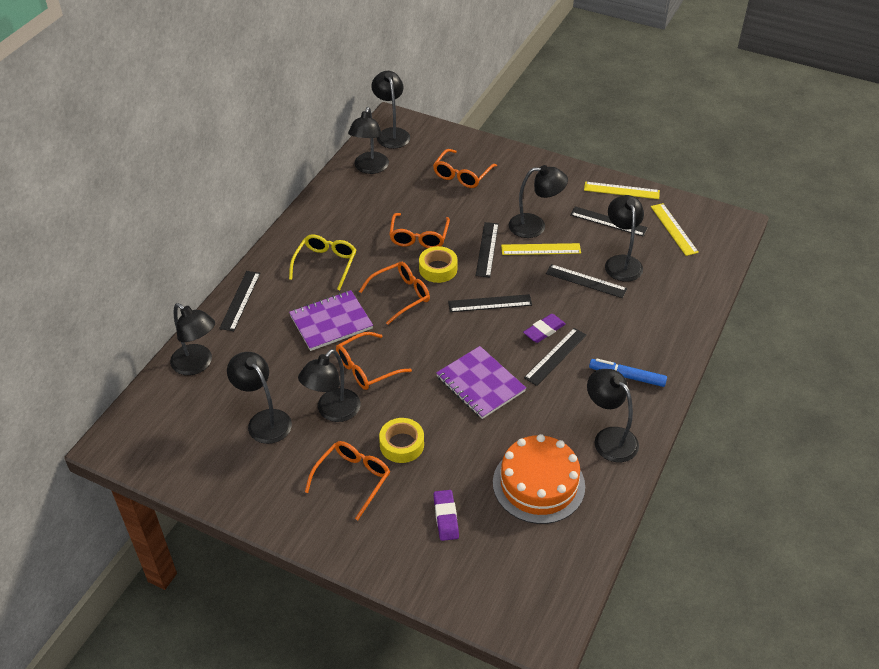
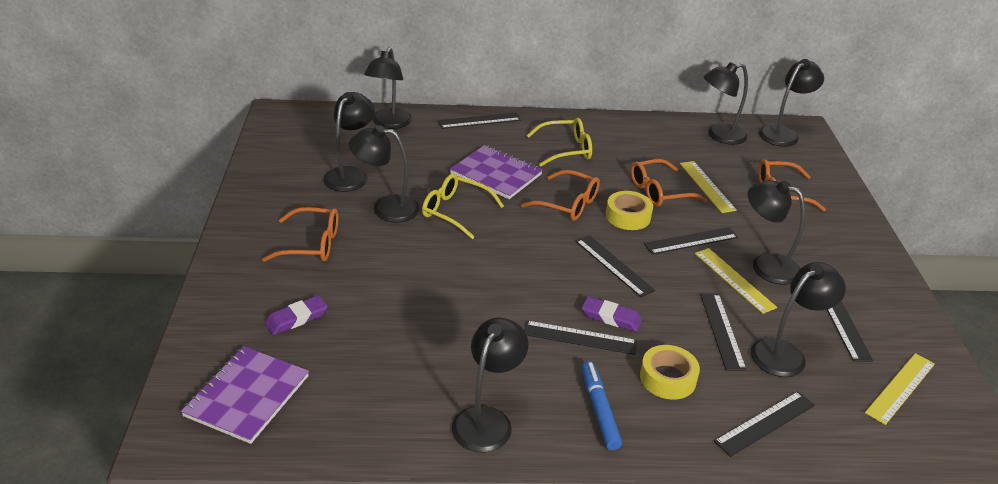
camera: 60 degrees right, 10 degrees down
(366, 368) = (455, 211): orange glasses -> yellow glasses
(402, 444) = (373, 261): yellow tape -> yellow tape (667, 378)
(480, 384) = (492, 291): purple notebook -> purple notebook (247, 396)
(535, 226) = (765, 265): black lamp -> black lamp turned 150 degrees clockwise
(538, 484) = (380, 376): orange cake -> none
(621, 190) = (910, 320): yellow ruler -> yellow ruler (706, 186)
(674, 303) = (765, 423): none -> black ruler

